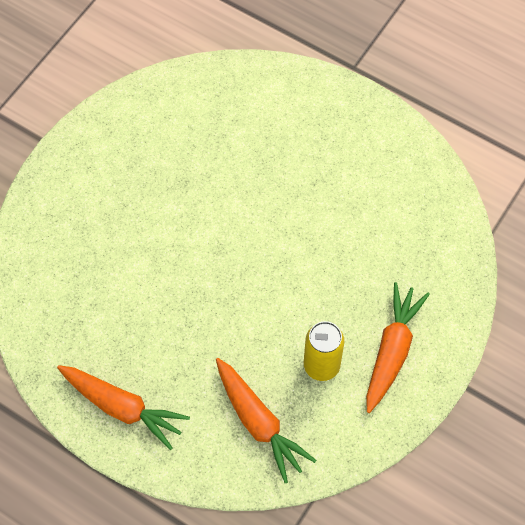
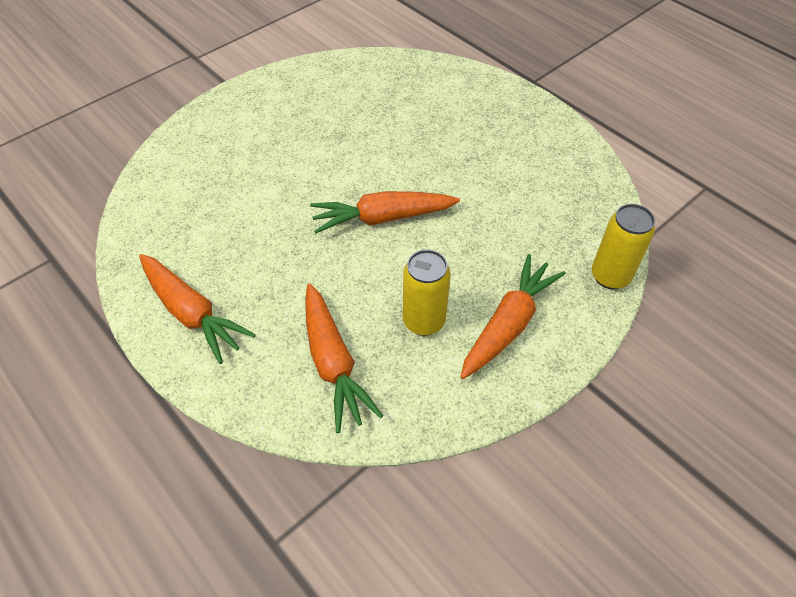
camera: 15 degrees right, 10 degrees down
(254, 270) = (382, 218): none -> orange carrot
(466, 283) = (610, 276): none -> yellow can

